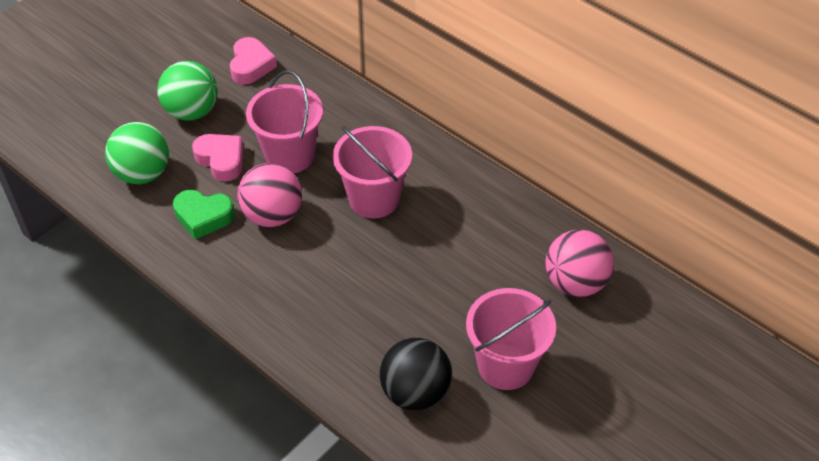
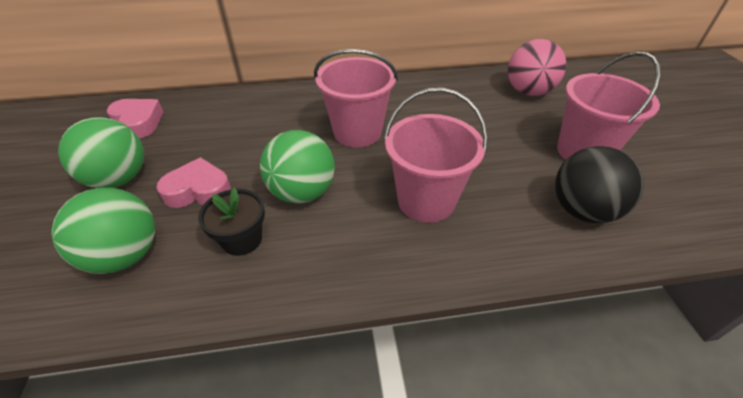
camera: 50 degrees left, 5 degrees down
(203, 217) = (242, 239): green heart -> black flower pot
(272, 215) = (302, 192): pink ball -> green ball
(290, 155) = (256, 150): pink bucket -> pink bucket (426, 200)

